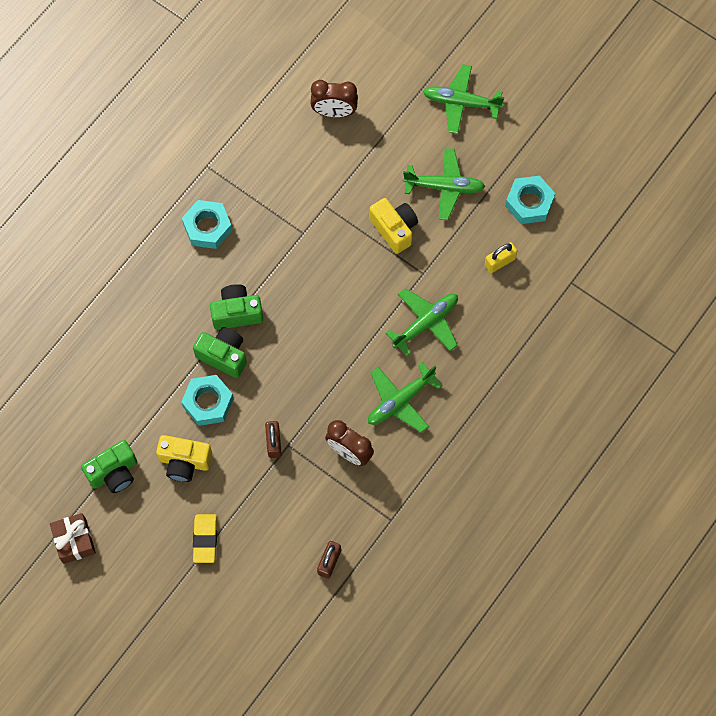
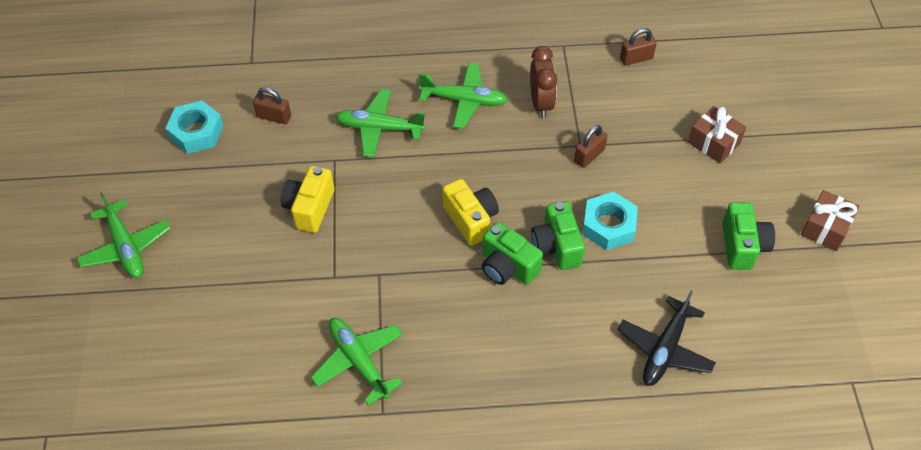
camera: 130 degrees left, 15 degrees down
(95, 354) = (665, 349): none -> black plane
(114, 472) = (742, 246): green camera -> green camera turned 75 degrees clockwise
(184, 462) = (674, 203): yellow camera -> yellow camera (471, 220)
(205, 539) = (714, 143): yellow eraser -> brown gift
(207, 227) = (448, 358): turquoise nut -> none
(334, 112) = (222, 344): brown clock -> none
(444, 187) = (232, 200): green plane -> green plane (359, 361)
(500, 262) = (274, 117): yellow padlock -> brown padlock

